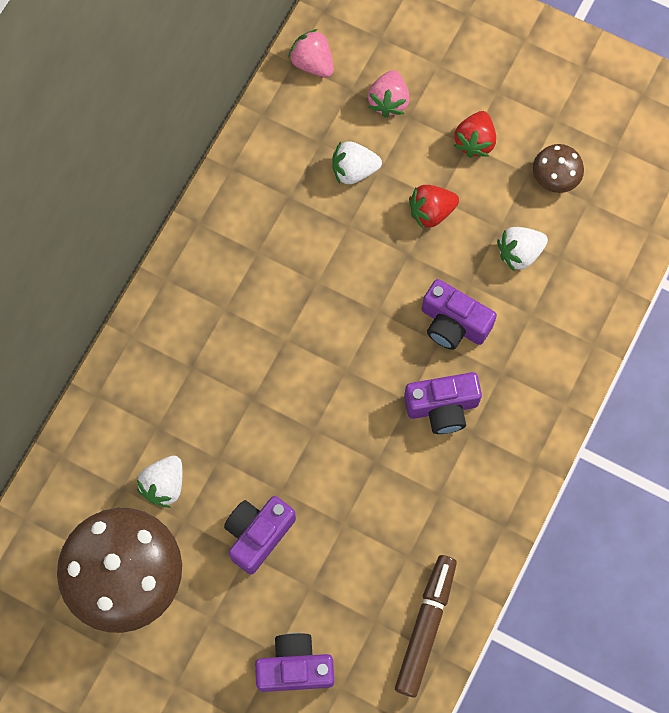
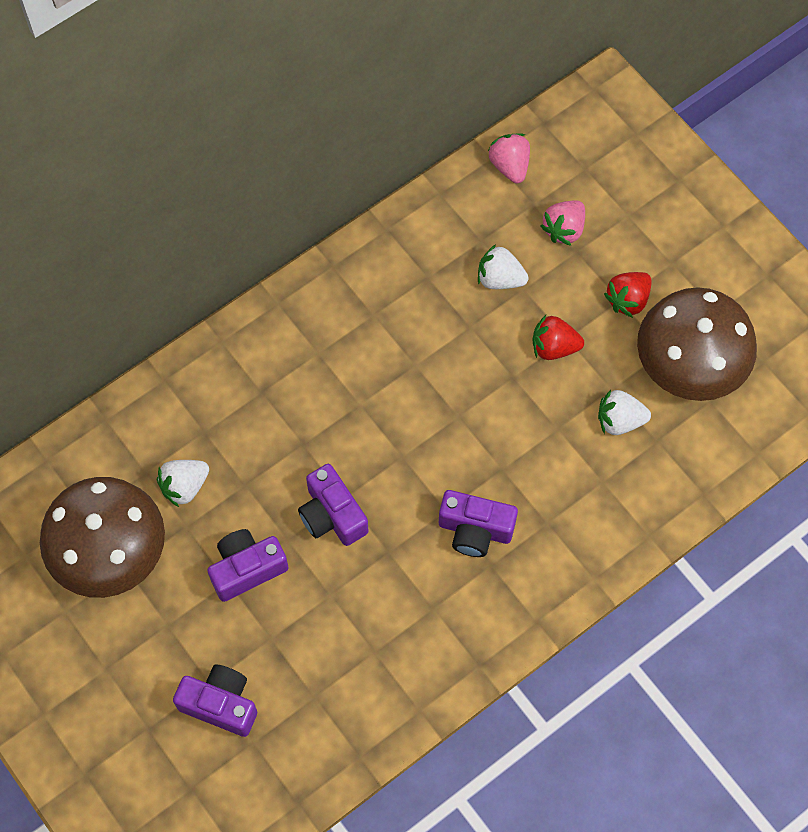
camera: 25 degrees right, 5 degrees down
(426, 626) = (359, 723): brown marker -> none
(453, 324) = (524, 458): purple camera -> purple camera (332, 515)
(555, 177) = (689, 365): brown mushroom -> brown mushroom, size x2.20

